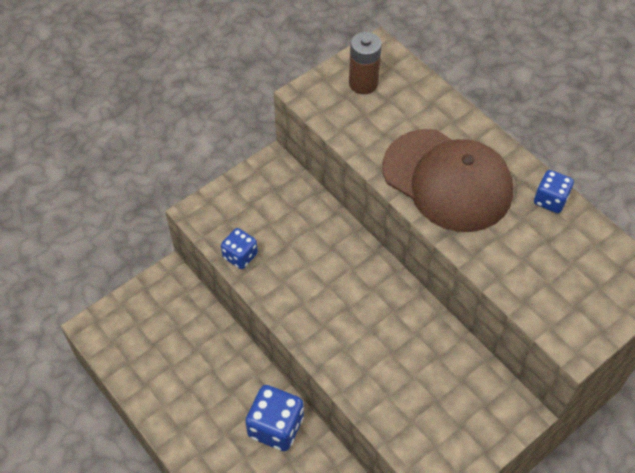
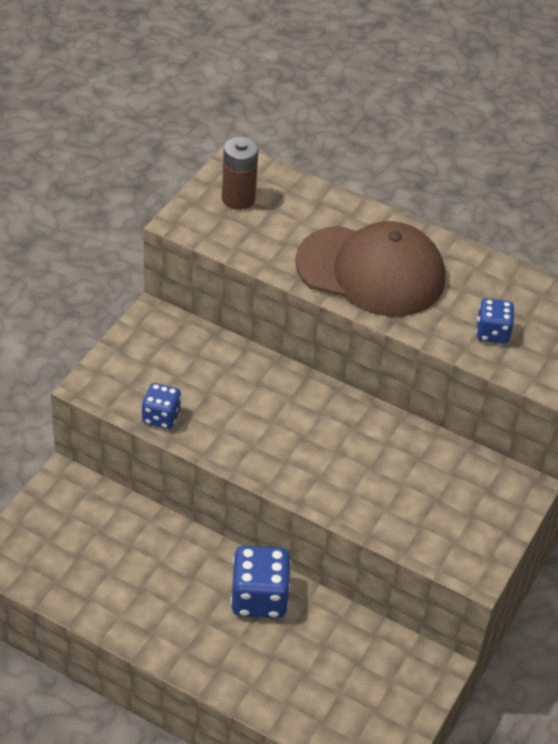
camera: 25 degrees left, 10 degrees down
(550, 200) = (481, 266): blue dice -> blue dice (492, 333)

